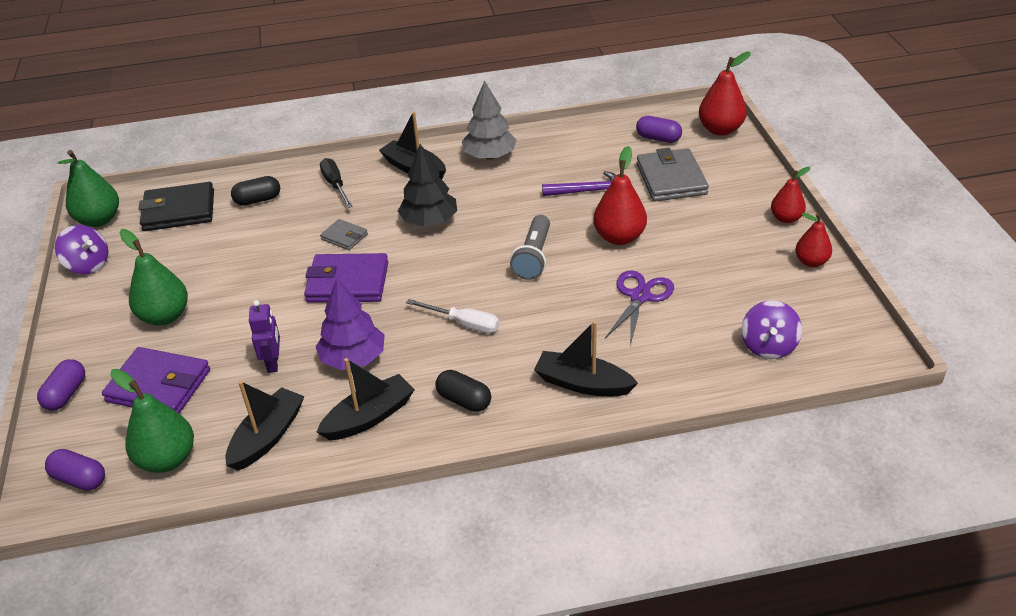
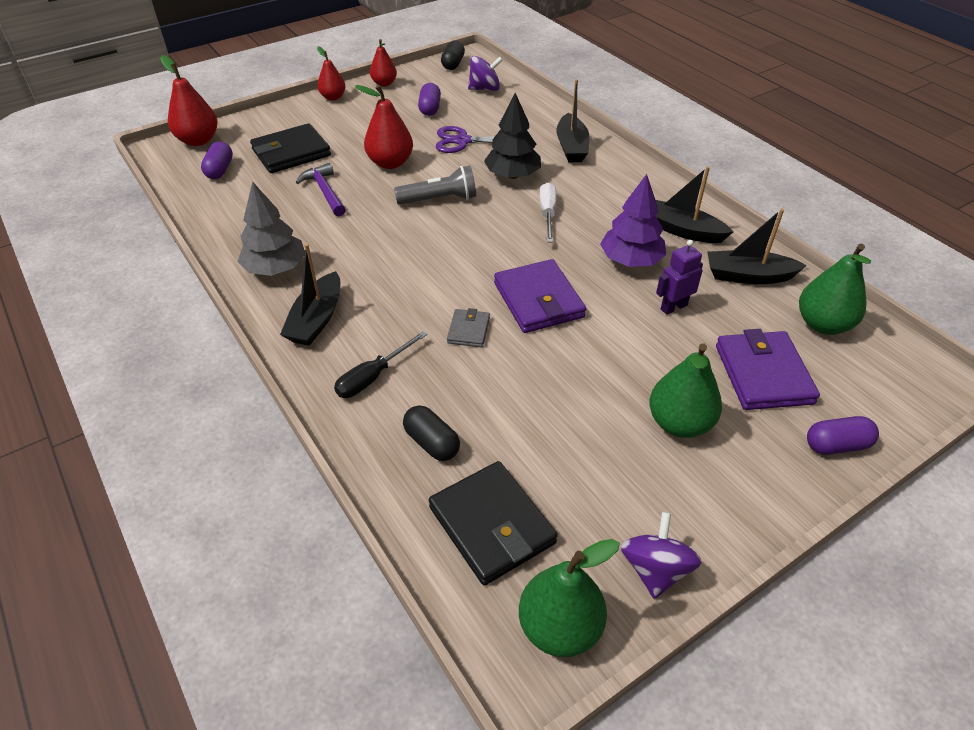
camera: 115 degrees left, 5 degrees up
(79, 479) = (895, 371): purple capsule -> purple capsule (430, 108)
(429, 221) = (413, 276): black tree -> black tree (512, 175)
(464, 400) = (628, 191): black capsule -> black capsule (453, 64)
(671, 179) = (291, 152): grey wallet -> black wallet

